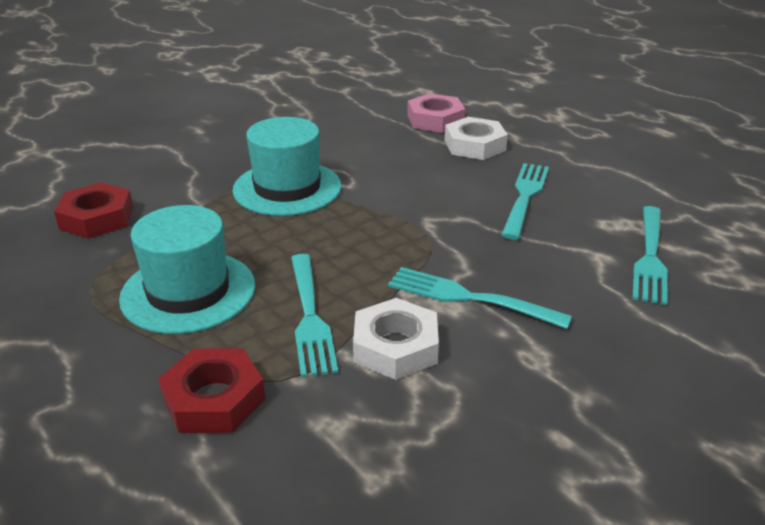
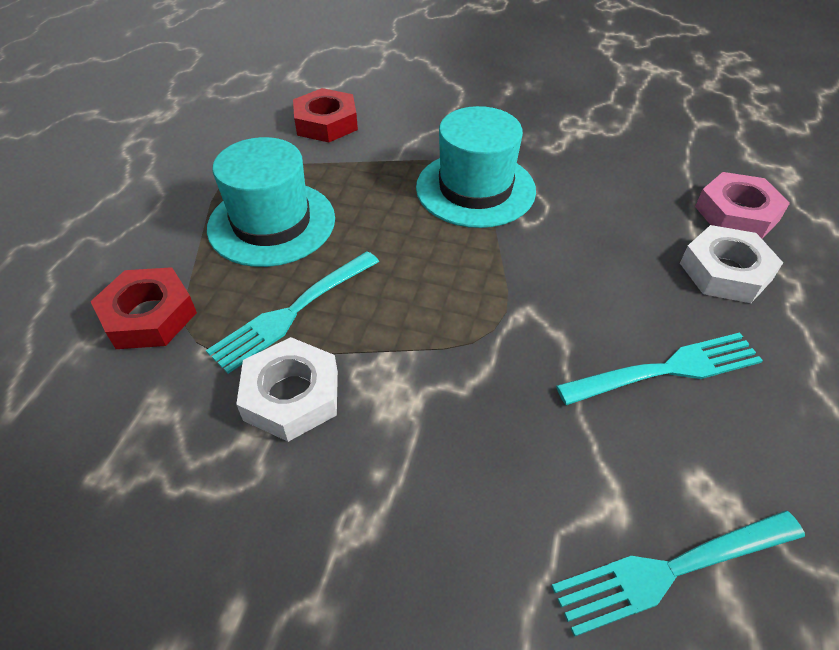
camera: 55 degrees right, 15 degrees up
(471, 298) = (416, 416): turquoise fork -> none

